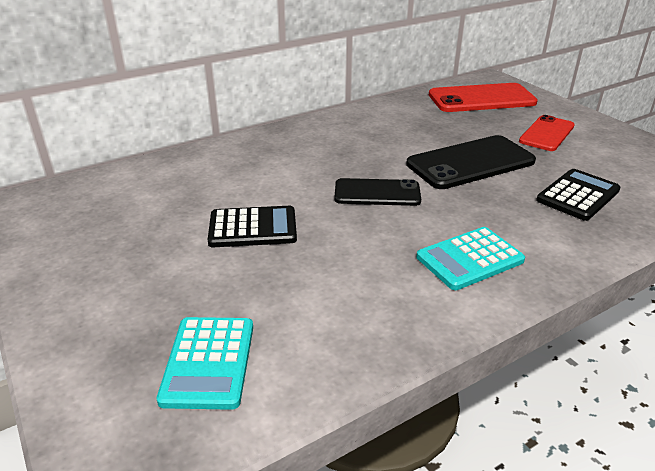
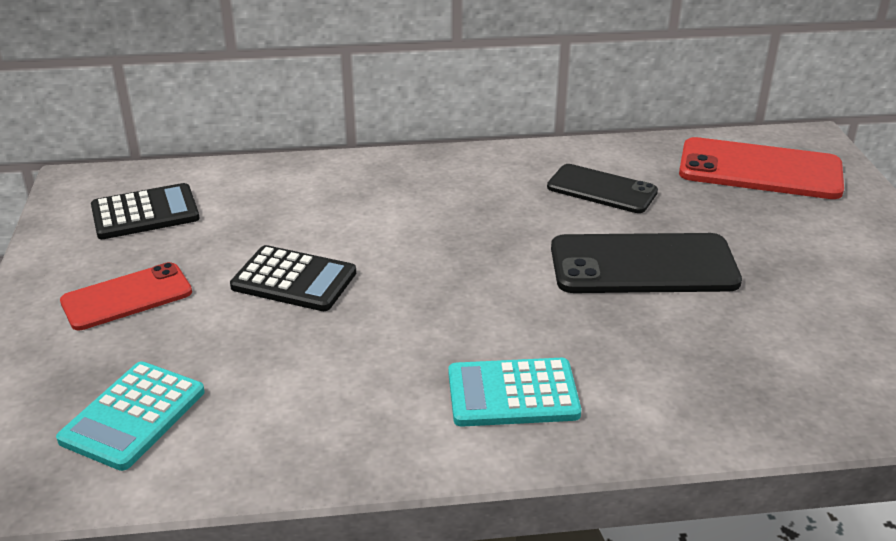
camera: 25 degrees right, 0 degrees up
(377, 193) = (477, 275): black phone -> black phone (601, 189)
(547, 134) = (806, 249): red phone -> red phone (127, 297)
(578, 195) = (752, 353): black calculator -> black calculator (145, 213)

